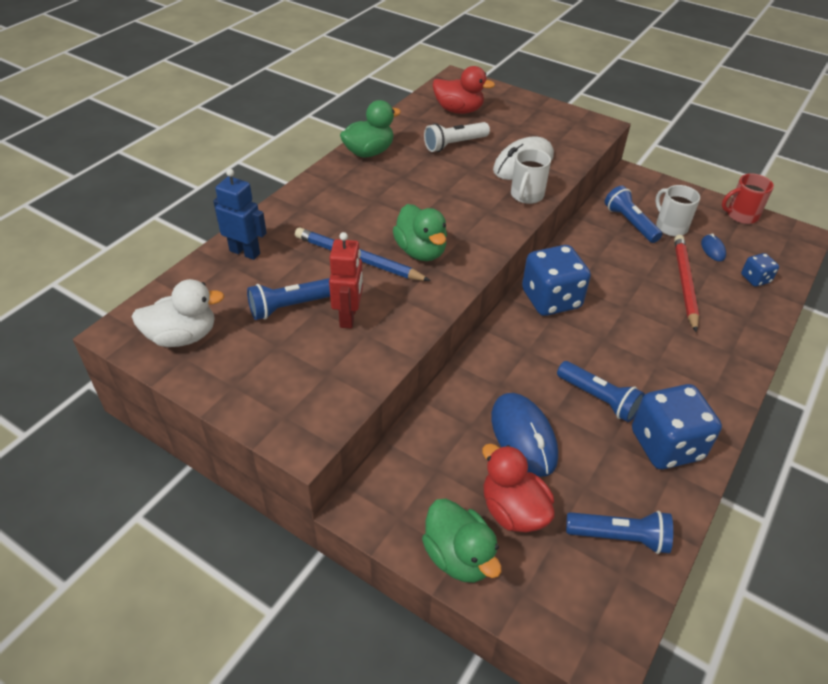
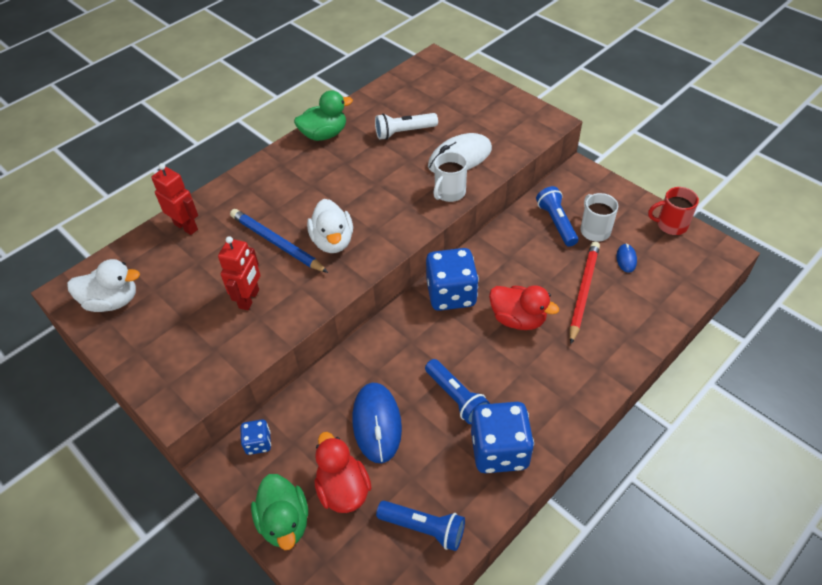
camera: 15 degrees right, 5 degrees up
(245, 252) = (186, 227): blue robot -> red robot
(290, 306) = (205, 283): blue flashlight -> none
(421, 251) = (333, 241): green duck -> white duck
(458, 110) = (422, 95): red duck -> red duck (518, 319)
(755, 279) = (655, 295): blue dice -> blue dice (258, 443)

